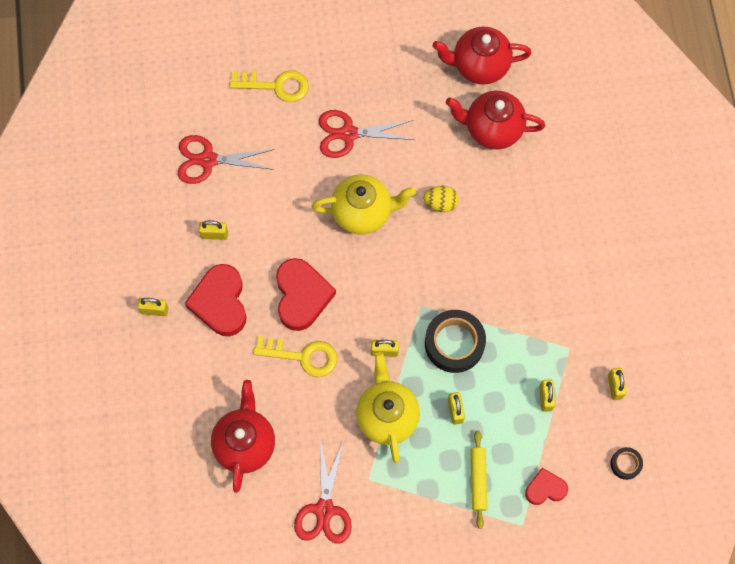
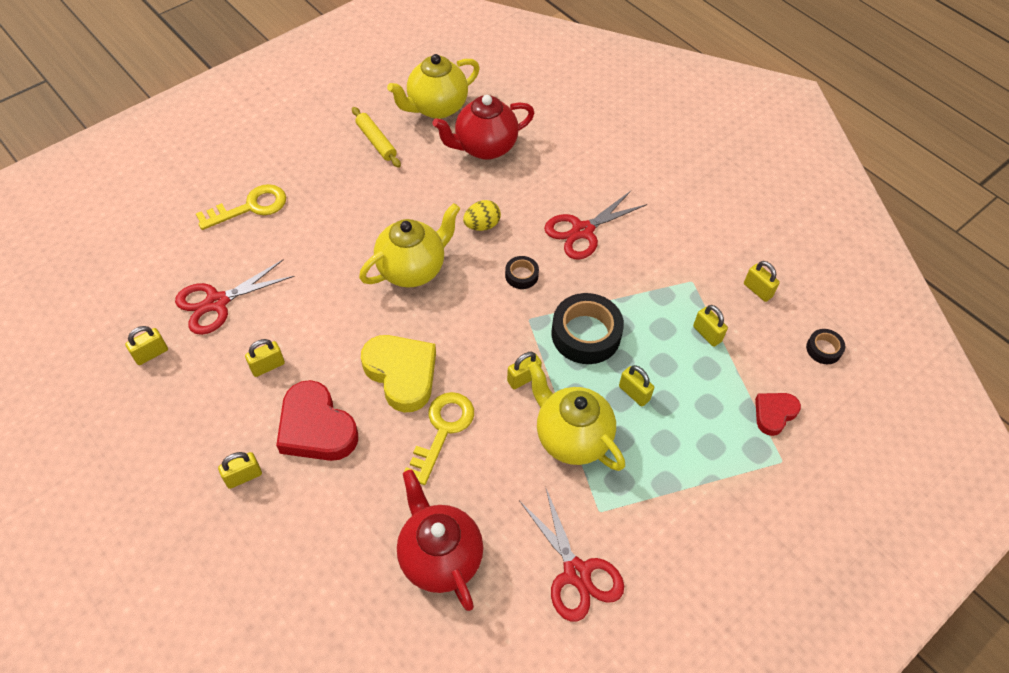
camera: 35 degrees left, 15 degrees down
(142, 178) = (151, 354): none -> yellow padlock
(302, 296) = (402, 374): red heart -> yellow heart
(303, 356) = (442, 430): yellow key -> yellow key turned 45 degrees counterclockwise
(348, 134) = (351, 212): red scissors -> red scissors (582, 231)
(441, 266) = (521, 275): none -> black tape
(478, 480) = (706, 444): yellow rolling pin -> yellow rolling pin (376, 141)
(479, 66) = (436, 107): red teapot -> yellow teapot

